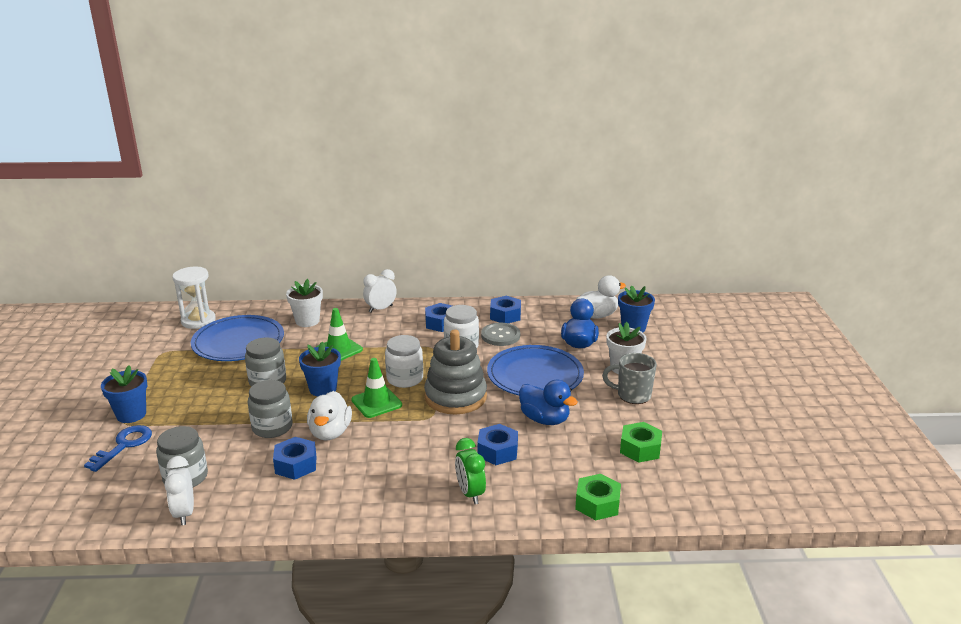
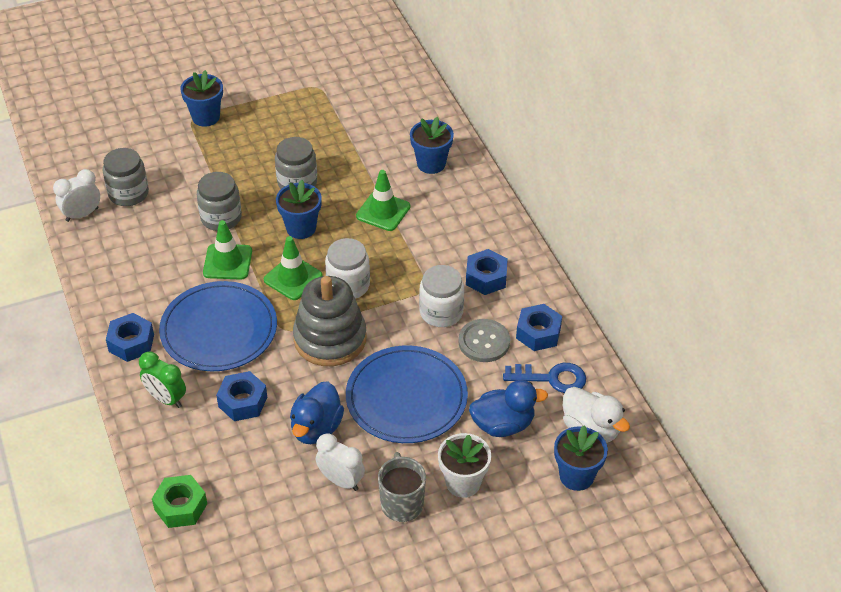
camera: 70 degrees right, 20 degrees up
(124, 445) = (159, 135): blue key -> blue key (551, 378)
(198, 321) = (389, 83): white hourglass -> none
(238, 342) = (361, 130): blue plate -> blue plate (219, 330)
(296, 465) = (169, 257): blue nut -> blue nut (131, 343)
(307, 321) = (431, 164): white flower pot -> blue flower pot
(330, 432) = (227, 262): white duck -> green traffic cone
(380, 309) = (491, 213): white clock -> white clock (341, 481)
(470, 493) = (166, 399): green clock -> green clock turned 105 degrees counterclockwise
(640, 449) = (291, 529): green nut -> none

